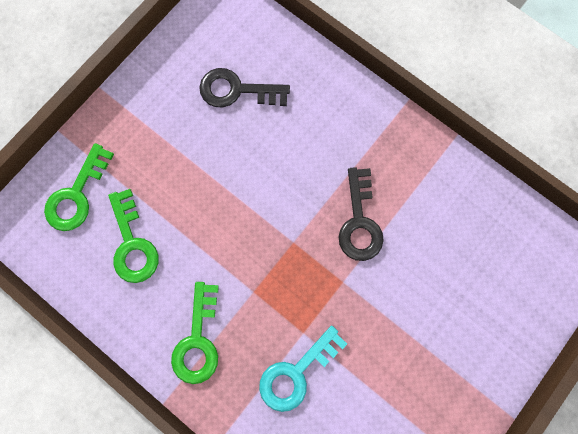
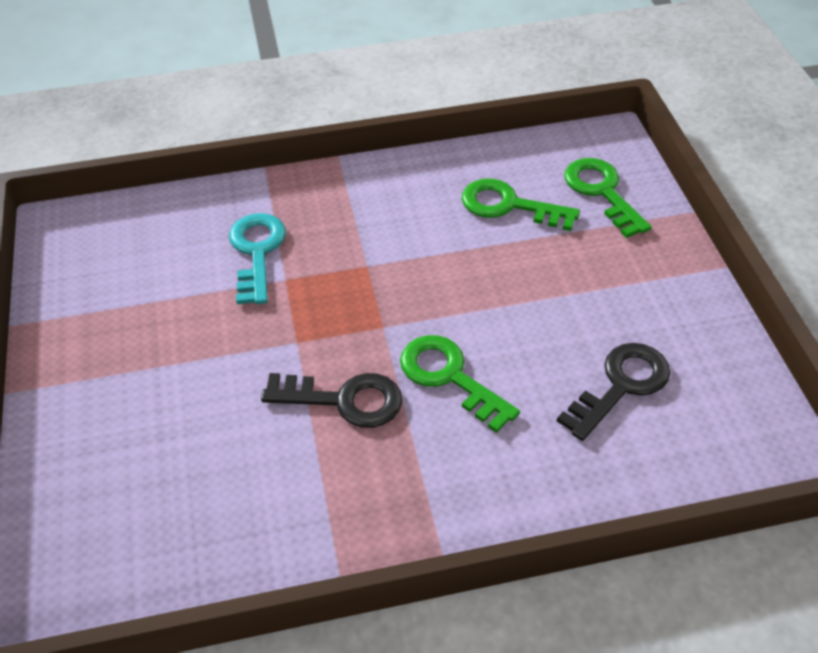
camera: 130 degrees right, 30 degrees down
(198, 340) = (366, 203): green key -> green key (450, 377)
(359, 221) = (343, 400): black key -> black key turned 150 degrees clockwise

